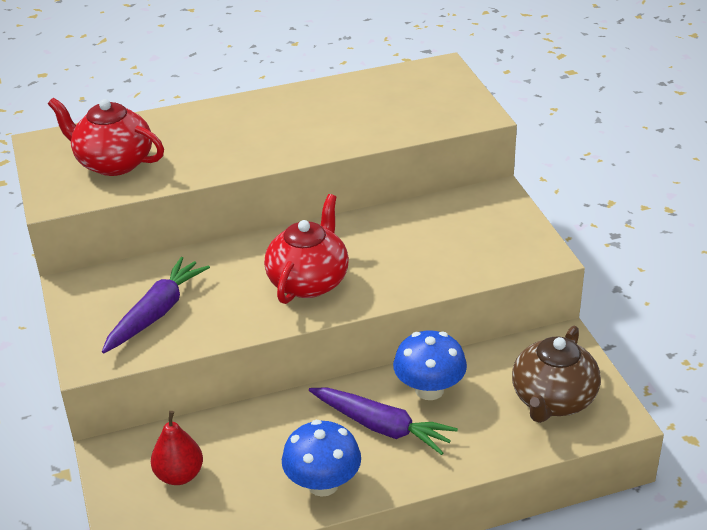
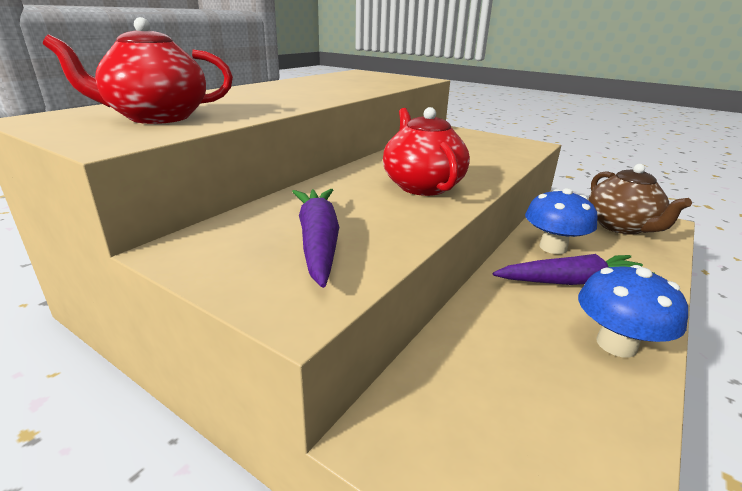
camera: 40 degrees left, 10 degrees down
(179, 475) = (492, 415): red pear -> none

